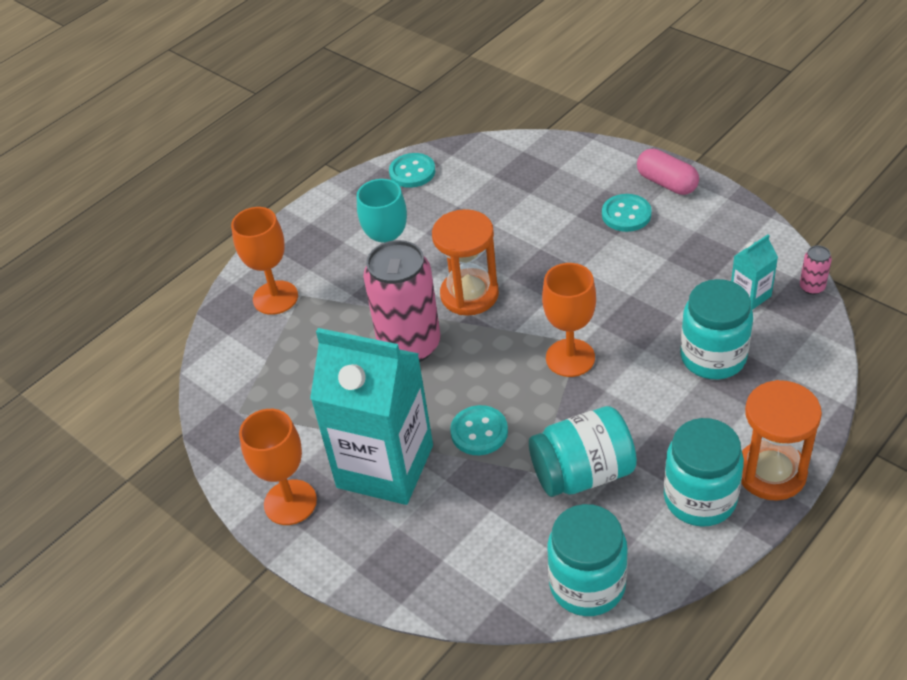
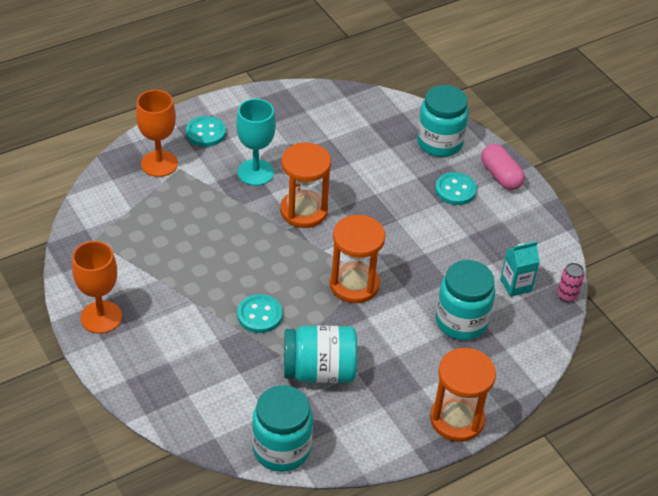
camera: 10 degrees right, 0 degrees up
(385, 466) = (180, 315): turquoise carton -> none
(409, 345) = (240, 234): pink can -> none
(412, 172) = (308, 100): turquoise button -> turquoise button (205, 133)
(570, 358) = (354, 284): orange goblet -> orange hourglass
(700, 498) = (394, 419): turquoise jar -> turquoise jar (439, 143)

